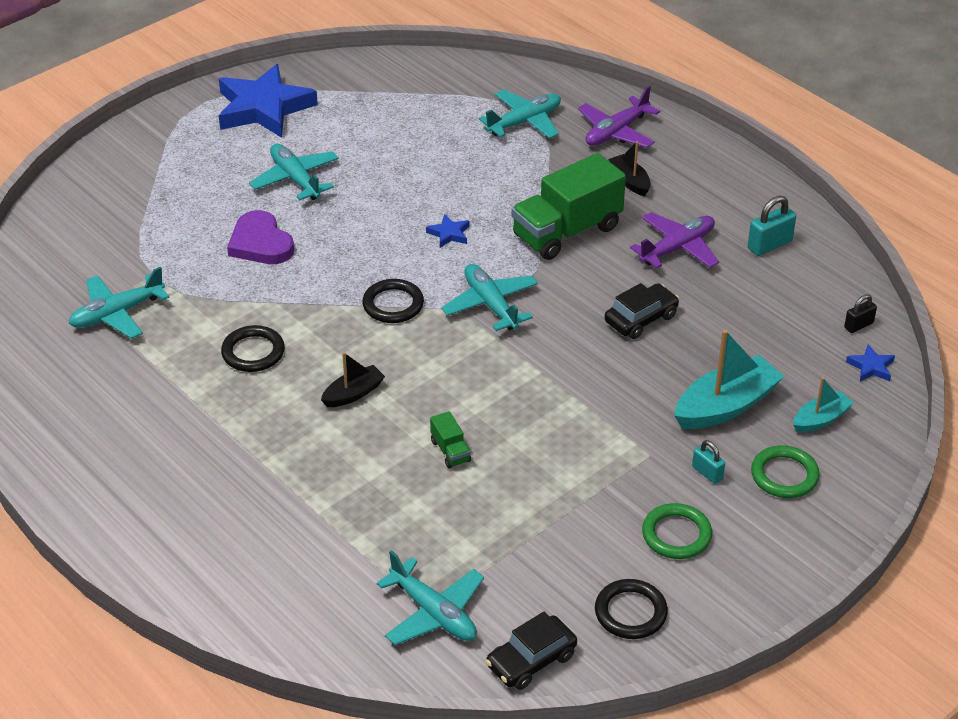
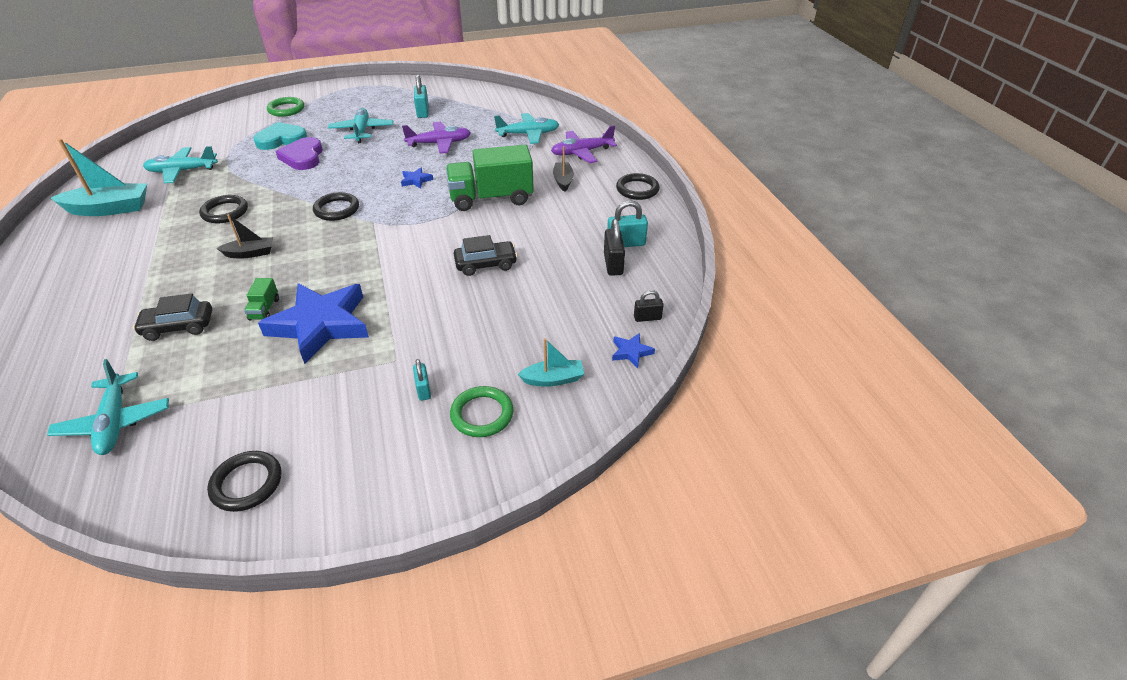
camera: 25 degrees right, 0 degrees up
(197, 225) = (281, 139): none -> turquoise heart
(263, 108) = (386, 95): blue star -> blue star (320, 325)
(347, 124) = (423, 112): none -> turquoise padlock
(491, 304) = (396, 226): turquoise plane -> none
(531, 660) = (131, 493): black car -> black car (178, 327)
(676, 535) = (350, 431): green ring -> green ring (286, 109)
(677, 248) = (556, 227): purple plane -> purple plane (439, 143)
(725, 168) = (637, 189): none -> black ring
(726, 406) = (487, 343): turquoise boat -> turquoise boat (109, 209)
(776, 275) = (613, 264): none -> black padlock

